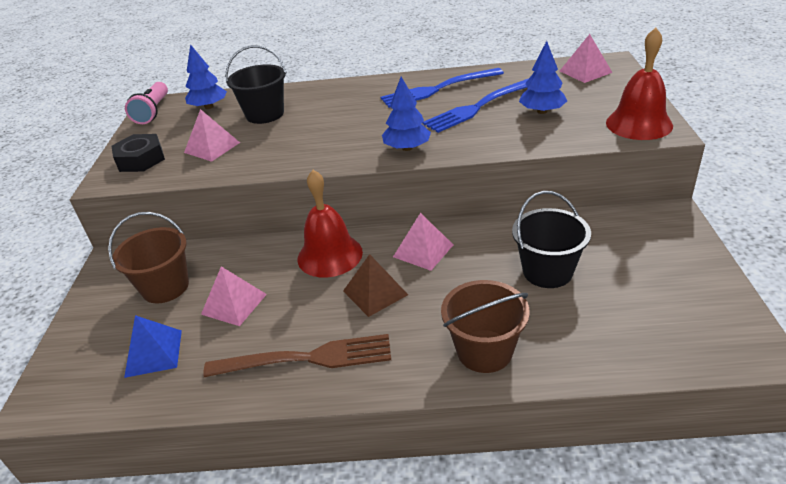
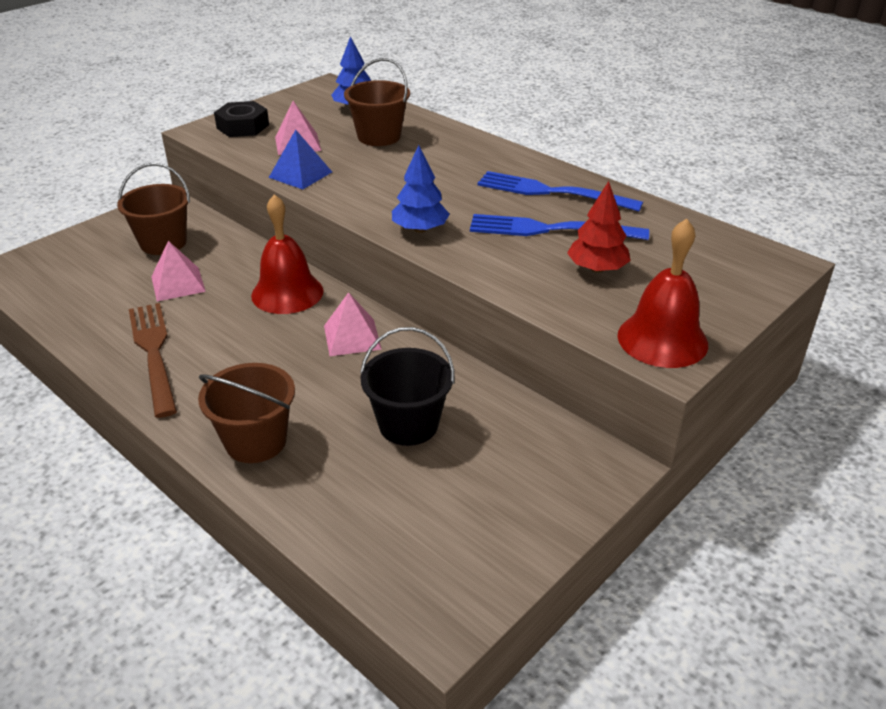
camera: 40 degrees right, 0 degrees up
(153, 112) = (314, 91): pink flashlight -> none
(153, 353) = (91, 282): blue pyramid -> blue pyramid (300, 174)
(265, 114) = (379, 137): black bucket -> brown bucket
(306, 358) = (153, 353): brown fork -> brown fork turned 150 degrees counterclockwise
(375, 292) = (266, 342): brown pyramid -> none
(542, 111) = (597, 269): blue tree -> red tree
(585, 71) = (730, 257): pink pyramid -> none

